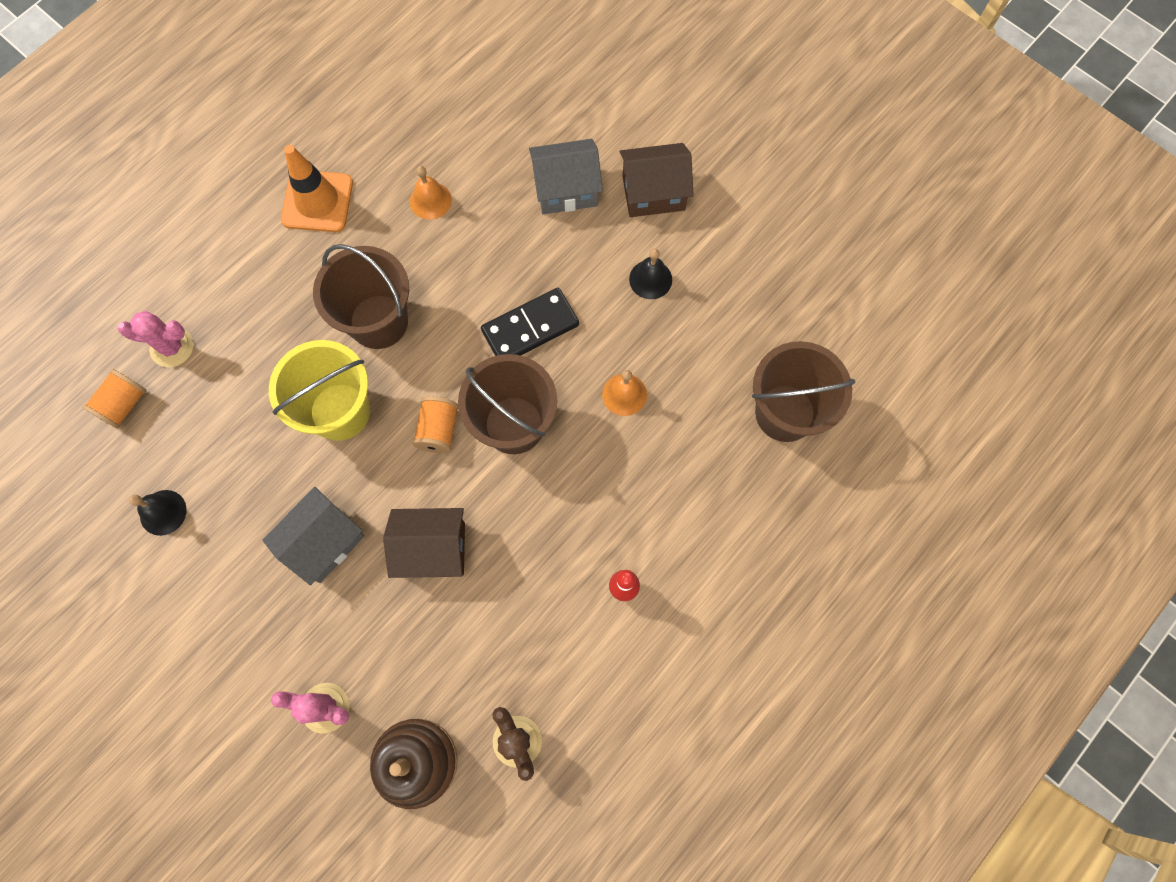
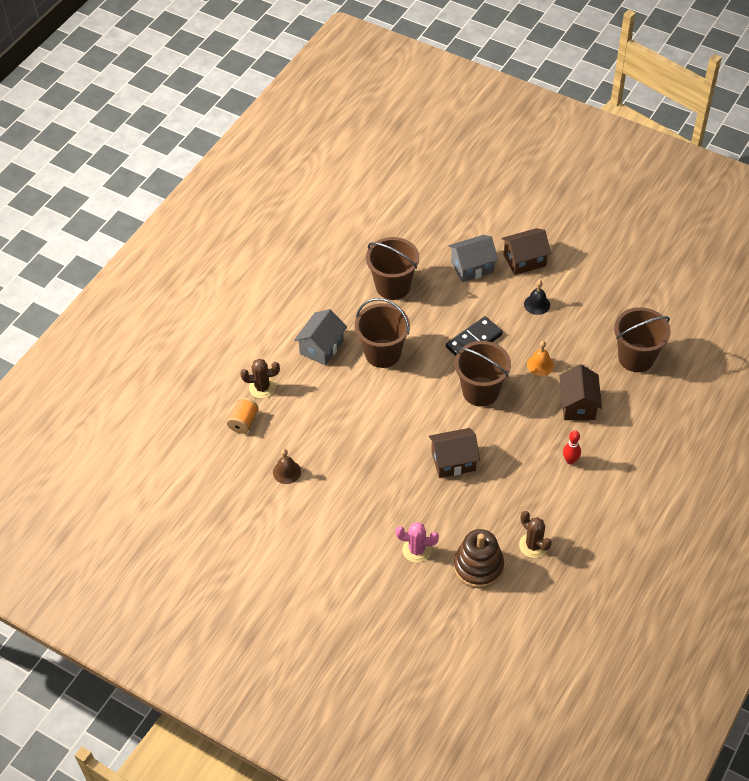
camera: 10 degrees left, 20 degrees down
(163, 512) = (286, 472): black bell -> brown bell
(172, 347) = (262, 388): pink cactus -> brown cactus
(317, 201) = (324, 298): orange traffic cone -> none
(324, 542) = (388, 469): grey house -> grey house (321, 347)
(340, 411) = (375, 402): yellow bucket -> none
(430, 200) = (393, 286): orange bell -> brown bucket
(438, 430) = (437, 402): orange spool -> none
(665, 483) = (578, 405): none -> brown house

